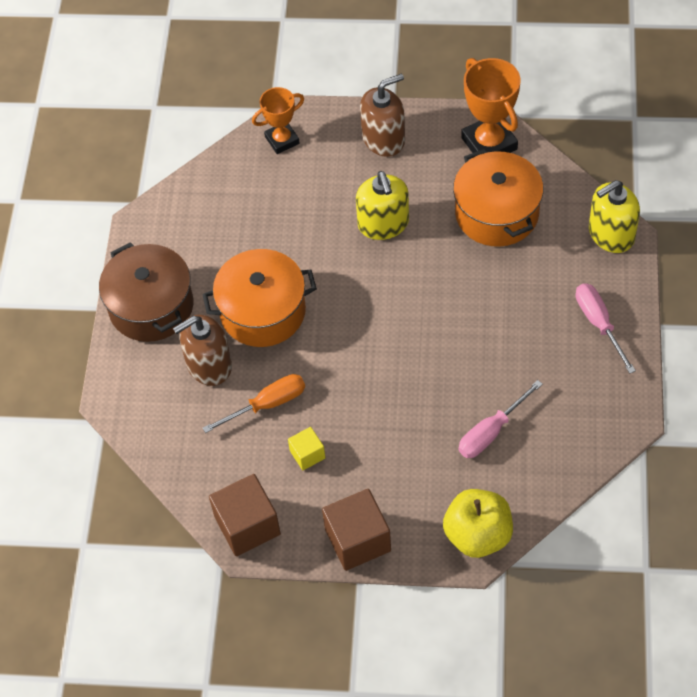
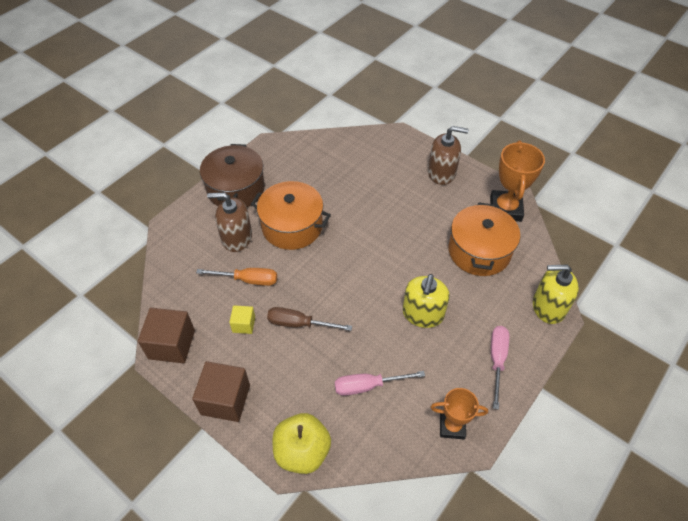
camera: 30 degrees right, 5 degrees down
(282, 140) = (382, 144): orange trophy -> orange trophy (452, 426)
(367, 415) = (299, 324): none -> brown screwdriver
(383, 224) = (403, 218): yellow soap dispenser -> yellow soap dispenser (423, 314)

